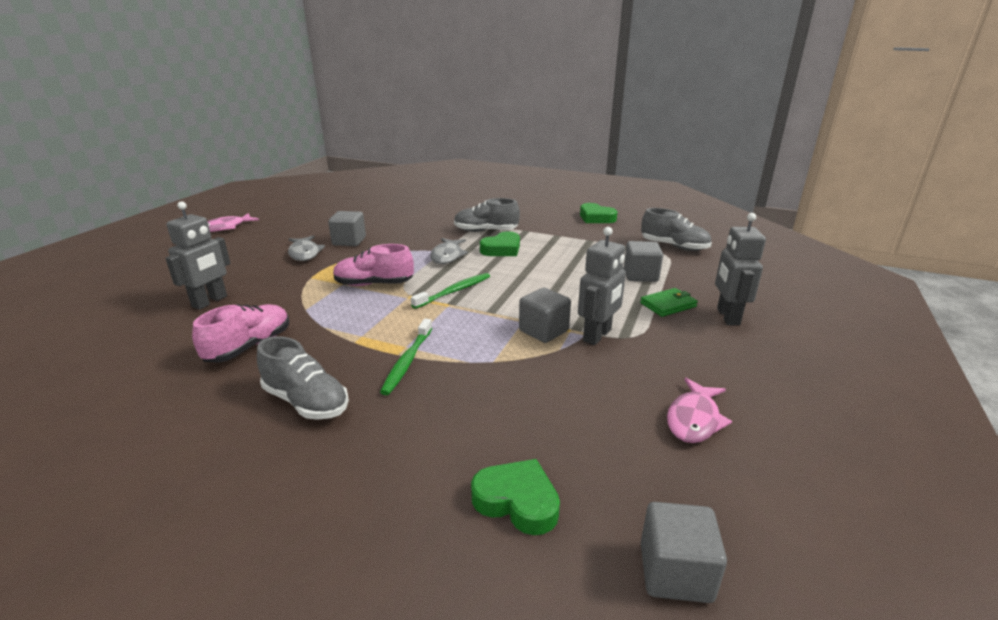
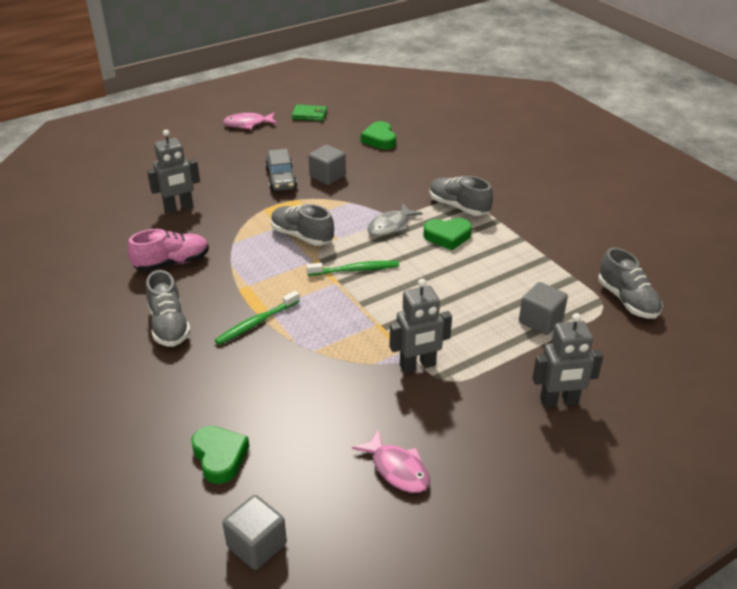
camera: 35 degrees right, 10 degrees up
(304, 253) = (281, 179): grey fish -> grey car
(374, 284) = (302, 236): pink shoe -> grey shoe
(543, 331) = (381, 341): grey cube -> none
(596, 218) = (594, 229): green heart -> green heart (379, 139)
(668, 305) = (521, 364): green wallet -> green wallet (309, 115)
(694, 419) = (397, 469): pink fish -> pink fish turned 105 degrees counterclockwise
(727, 317) = (559, 401): grey robot -> grey robot turned 135 degrees counterclockwise

